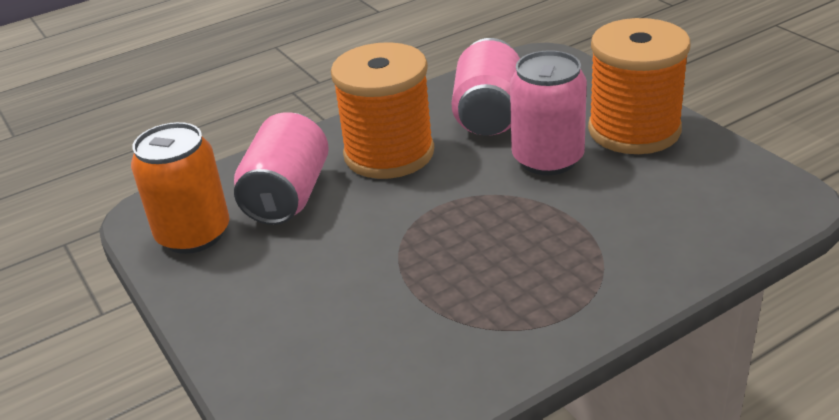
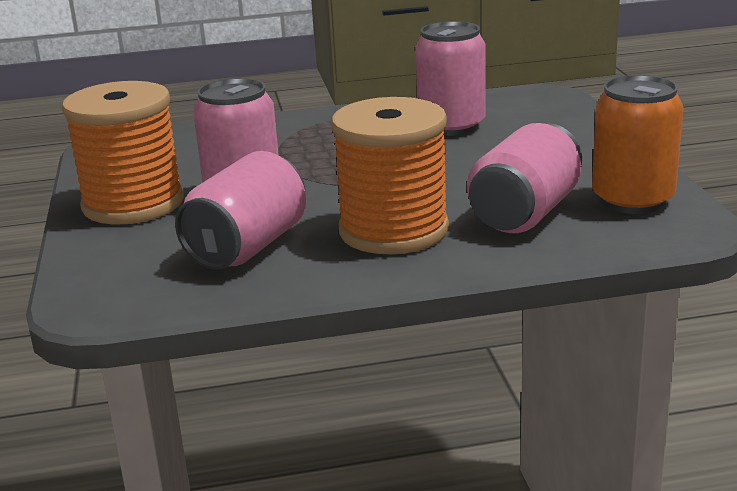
camera: 160 degrees left, 10 degrees down
(419, 325) = (451, 126): none -> pink can

